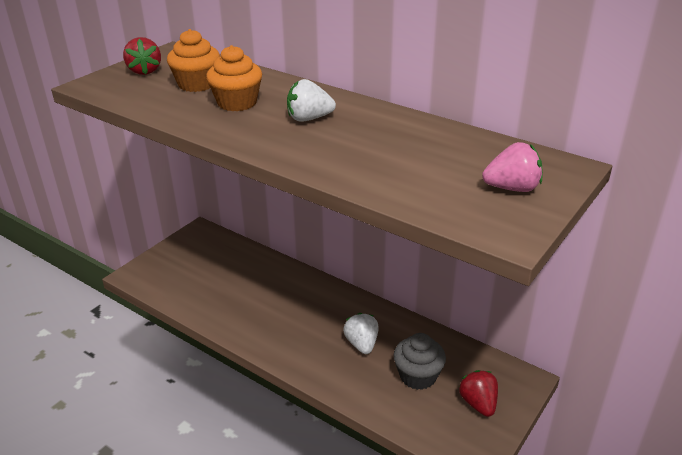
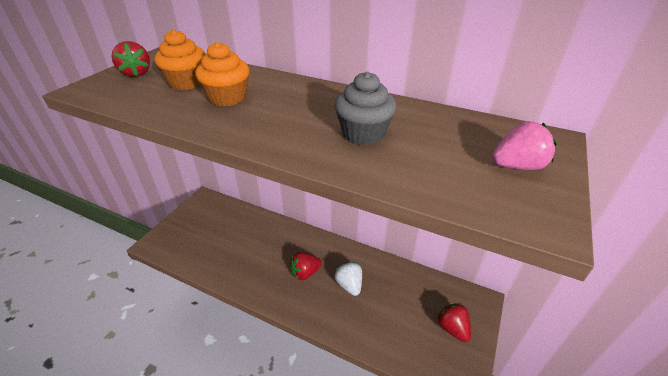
camera: 10 degrees left, 5 degrees up
(309, 119) = (299, 108): white strawberry -> none
(310, 325) = (305, 273): none -> red strawberry
(418, 376) = (399, 309): grey cupcake -> grey cupcake (363, 133)

